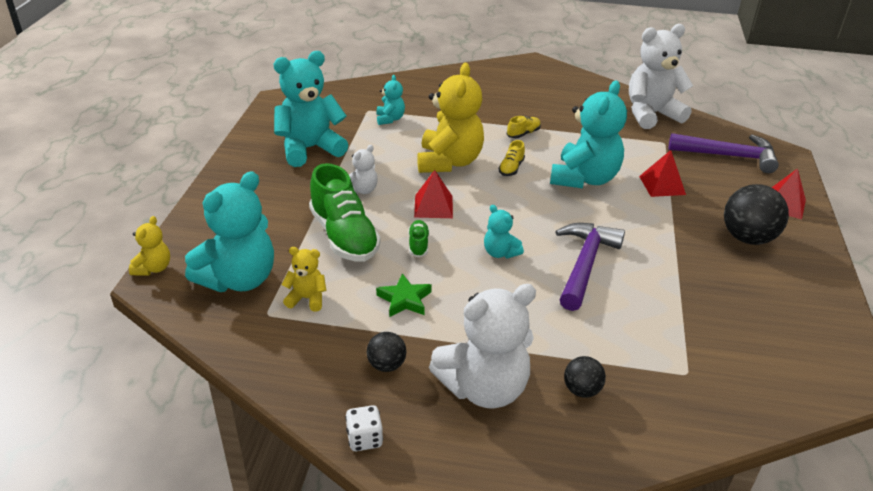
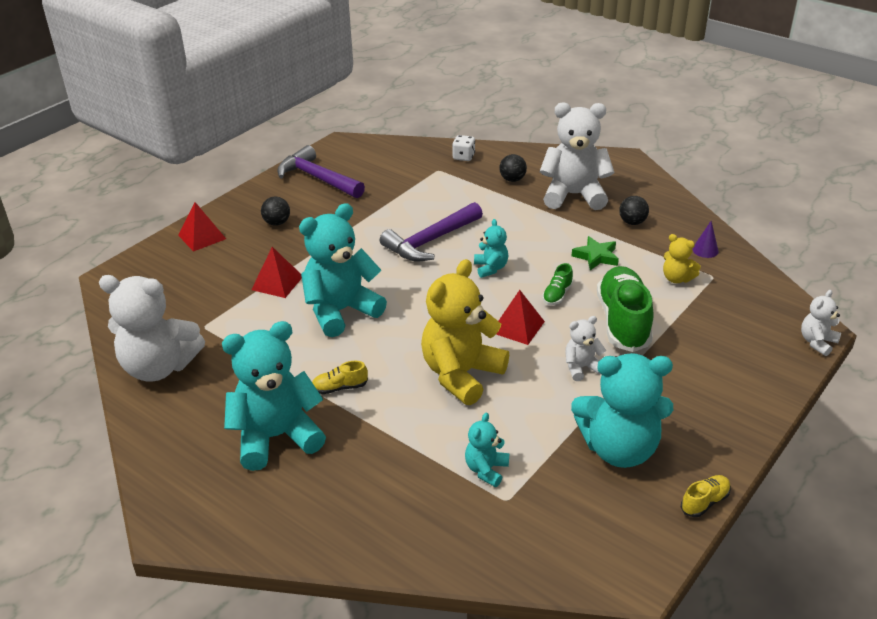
camera: 150 degrees left, 0 degrees up
(153, 268) = (817, 342): yellow teddy bear -> white teddy bear
(239, 279) = (734, 310): turquoise teddy bear -> turquoise teddy bear (276, 437)
(283, 349) = (705, 250): none -> purple cone
(364, 439) = (664, 193): white dice -> white dice (463, 157)
(511, 168) = (401, 345): yellow shoe -> yellow shoe (704, 502)
(728, 156) = (168, 291): purple hammer -> purple hammer (318, 178)
(747, 238) = (277, 223): black ball -> black ball, size x0.54

